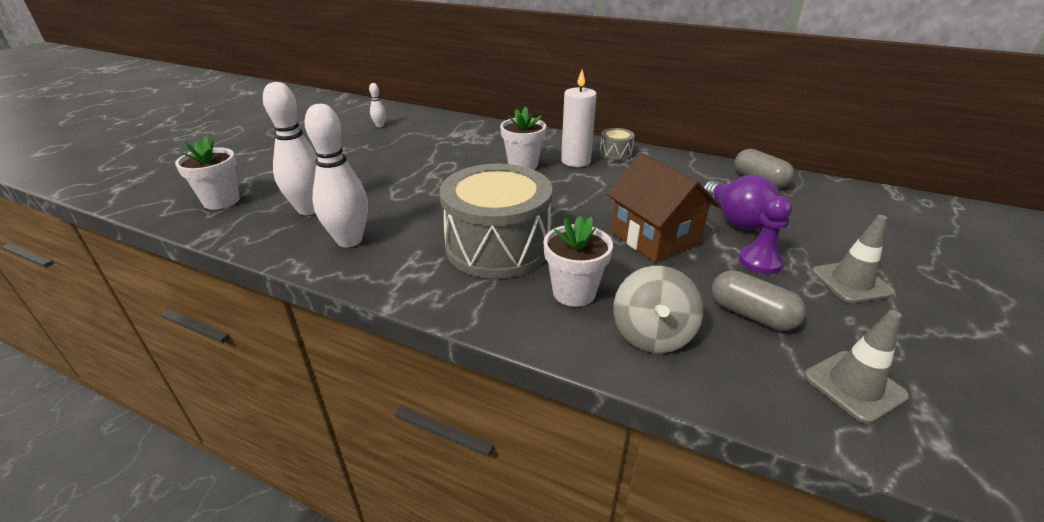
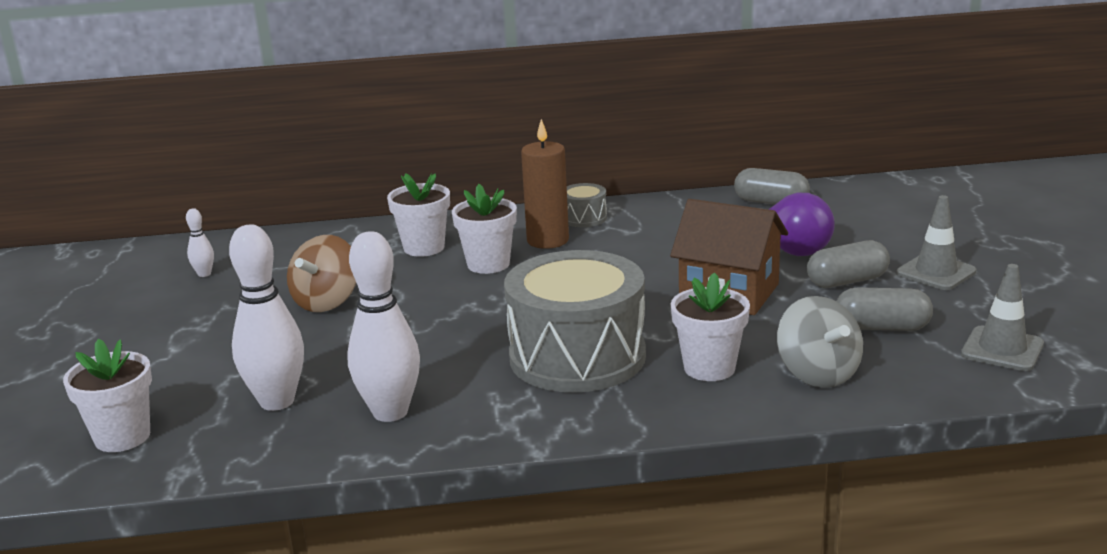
camera: 30 degrees left, 10 degrees down
(412, 159) = (327, 302): none -> brown spinning top
(501, 144) = (424, 248): none -> white flower pot
(576, 161) = (548, 240): white candle -> brown candle
(760, 261) = (847, 281): purple pawn -> grey capsule

